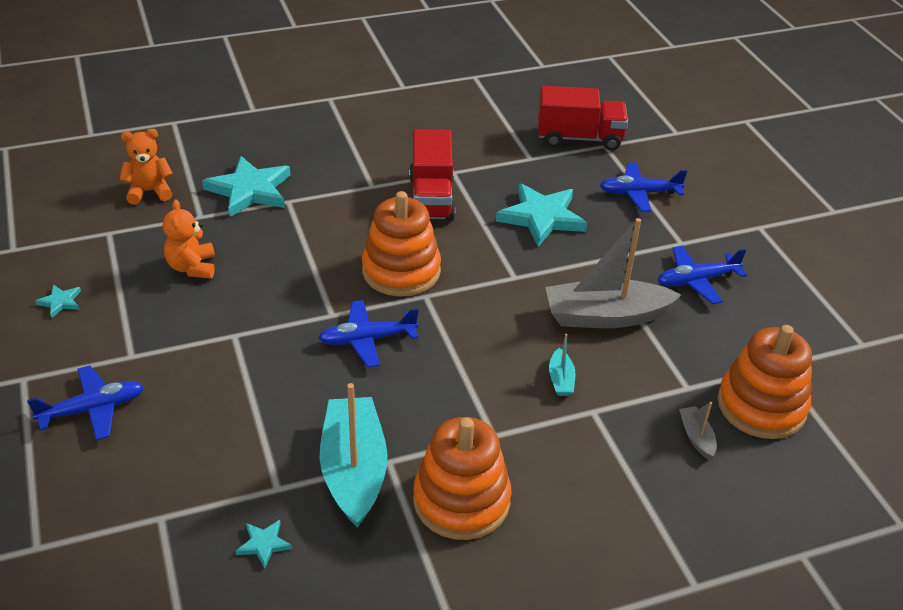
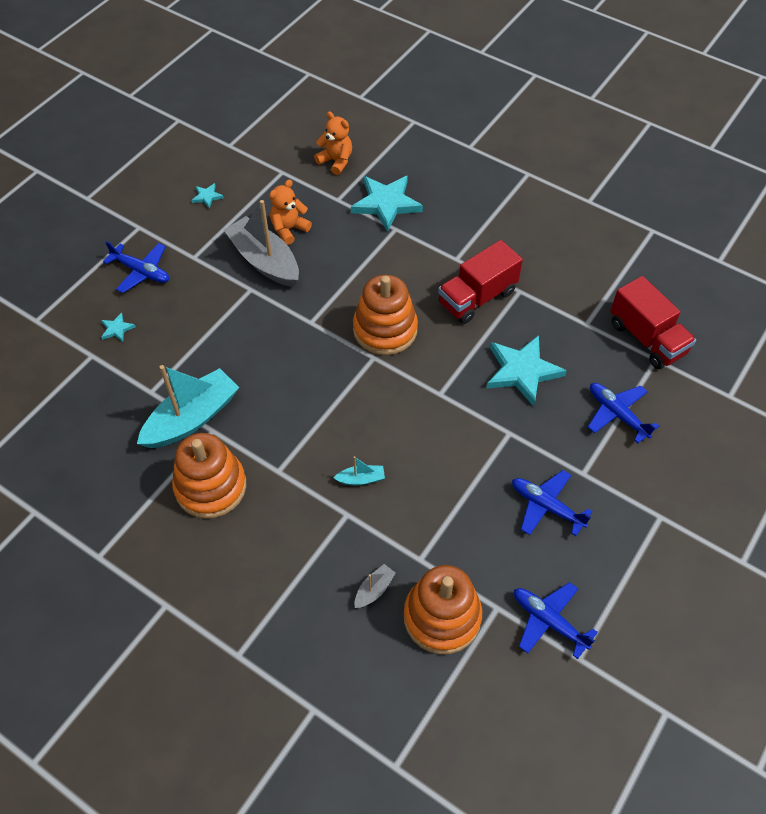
camera: 55 degrees right, 15 degrees up
(264, 544) = (107, 413): turquoise star -> turquoise star (117, 329)
(367, 339) = (304, 354): blue plane -> blue plane (548, 621)
(561, 379) = (361, 479): turquoise boat -> turquoise boat turned 150 degrees counterclockwise
(605, 316) = (449, 470): grey boat -> grey boat (264, 261)

